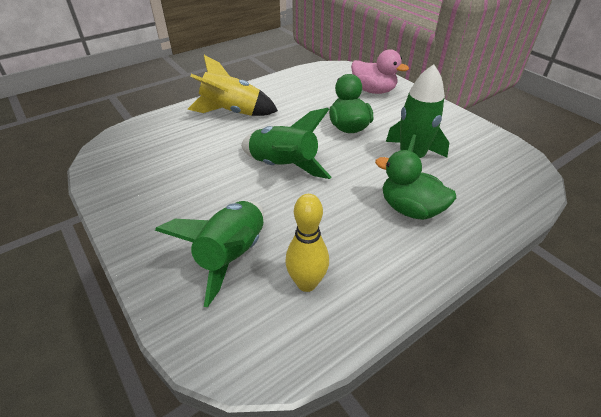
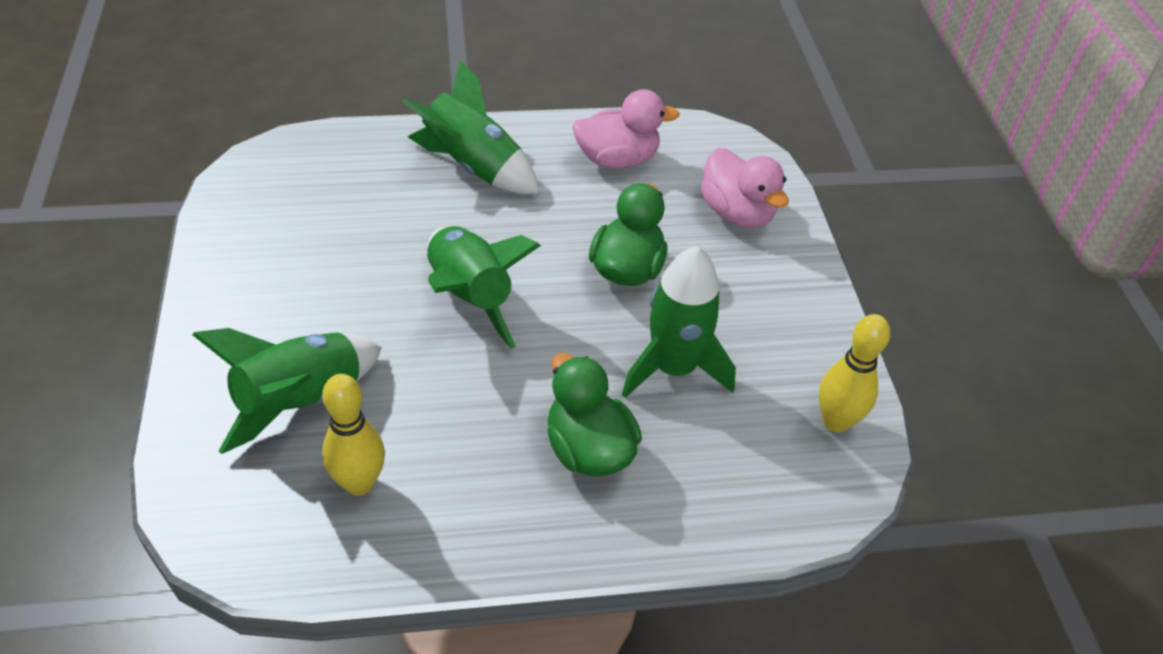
camera: 25 degrees right, 5 degrees up
(232, 112) = (473, 167): yellow rocket -> green rocket
(300, 88) = (617, 159): none -> pink duck
(500, 151) = (836, 421): none -> yellow bowling pin

